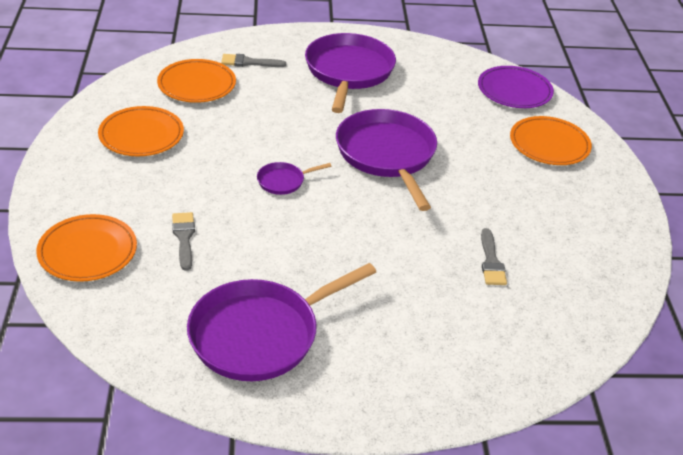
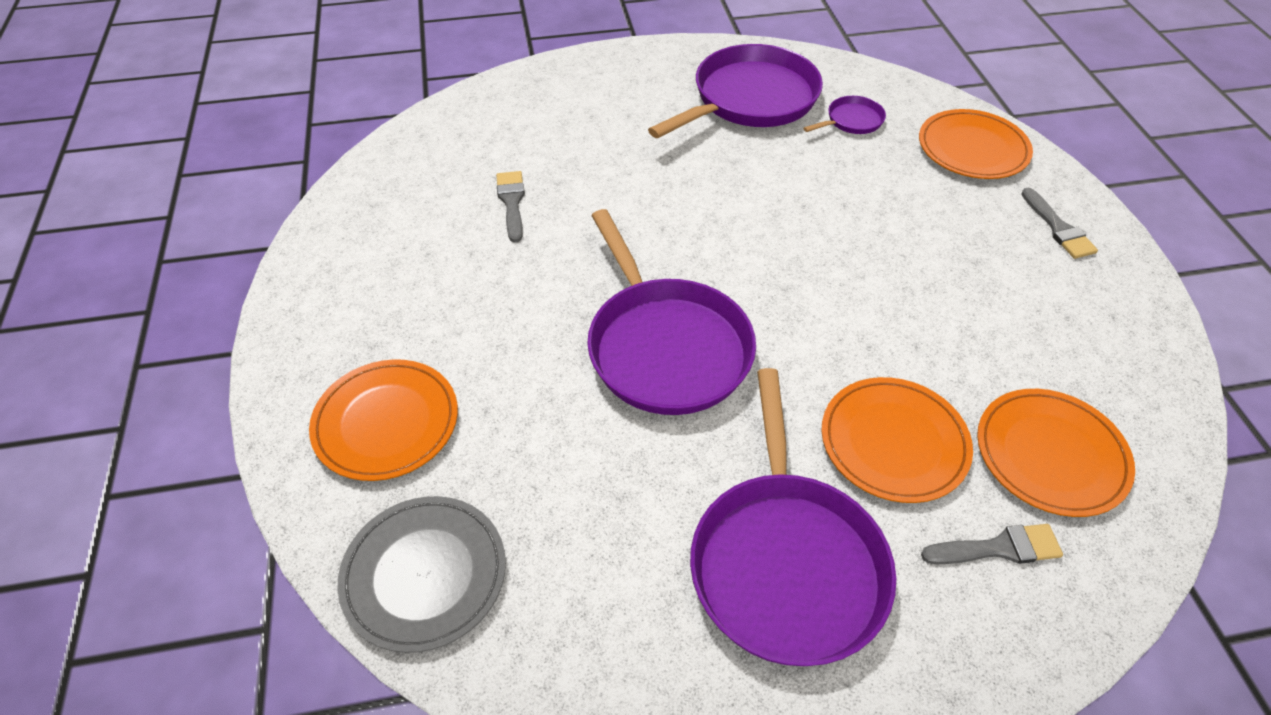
camera: 175 degrees right, 10 degrees up
(141, 135) = (1049, 319): orange plate -> orange plate (893, 442)
(184, 238) = (882, 178): grey brush -> grey brush (1058, 228)
(283, 181) = (803, 273): purple pan -> purple pan (851, 121)
(514, 90) = (424, 574): purple plate -> grey plate

